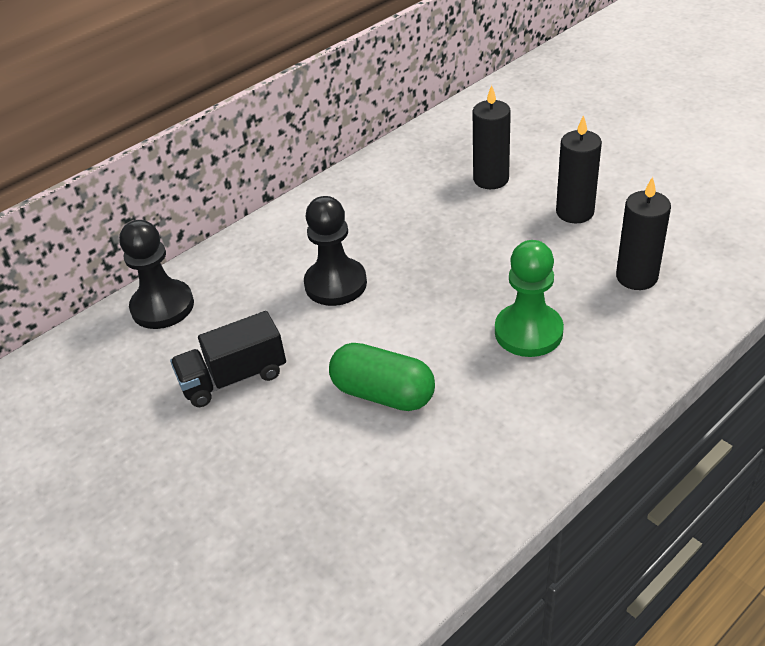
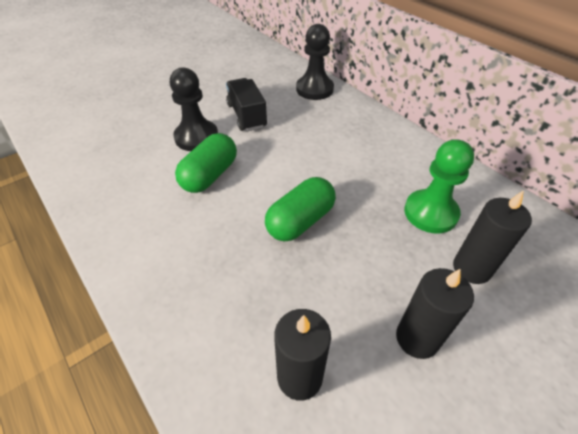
camera: 90 degrees right, 5 degrees up
(335, 284) = (323, 157): black pawn -> black pawn (196, 137)
(454, 294) = (300, 221): none -> green capsule
(528, 332) = (243, 264): green pawn -> green pawn (430, 213)

